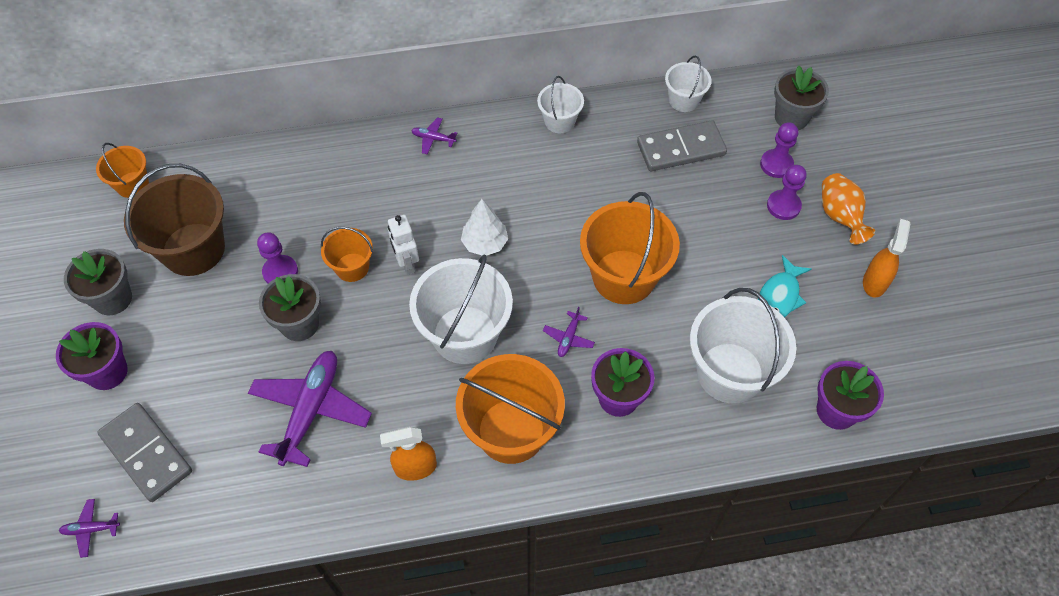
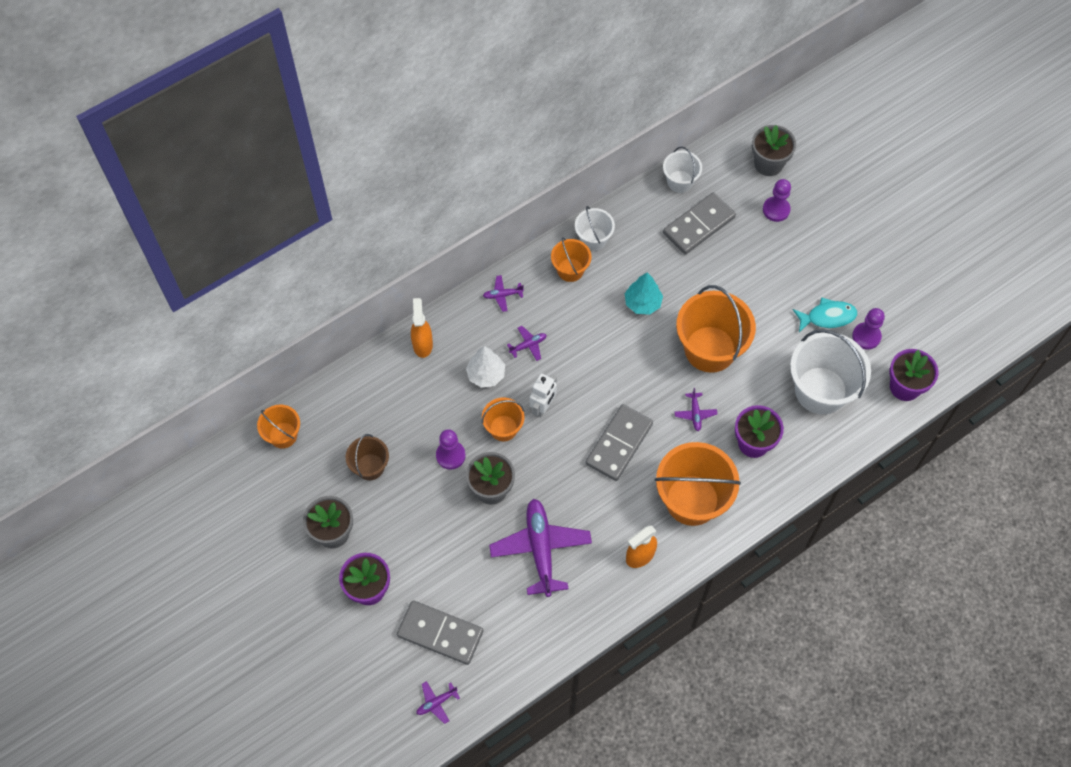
camera: 25 degrees left, 5 degrees up
(193, 249) = (370, 467): brown bucket -> brown bucket, size x0.54
(407, 263) = (543, 407): white robot -> white robot turned 105 degrees counterclockwise
(429, 196) = (528, 345): none -> purple plane
(465, 334) = (619, 444): white bucket -> grey domino
(485, 243) = (593, 366): white tree -> white tree (486, 374)
(518, 141) = (570, 270): none -> orange bucket
(576, 201) = (642, 303): none -> turquoise tree
(779, 296) = (827, 317): turquoise fish -> turquoise fish turned 105 degrees counterclockwise
(783, 206) = (797, 242): purple pawn -> purple pawn (866, 336)
(839, 217) = (841, 235): orange vase -> none
(874, 282) = (888, 277): orange spray bottle -> orange spray bottle (422, 344)

